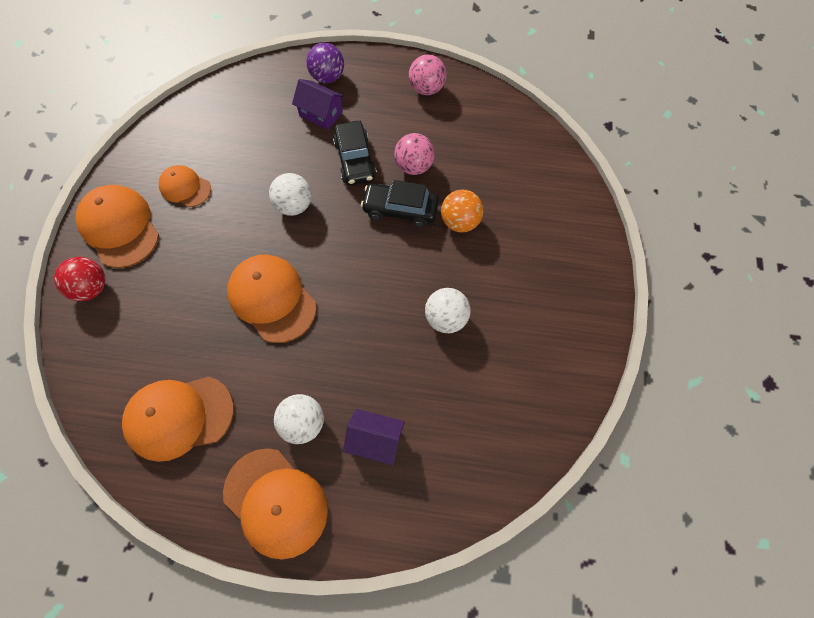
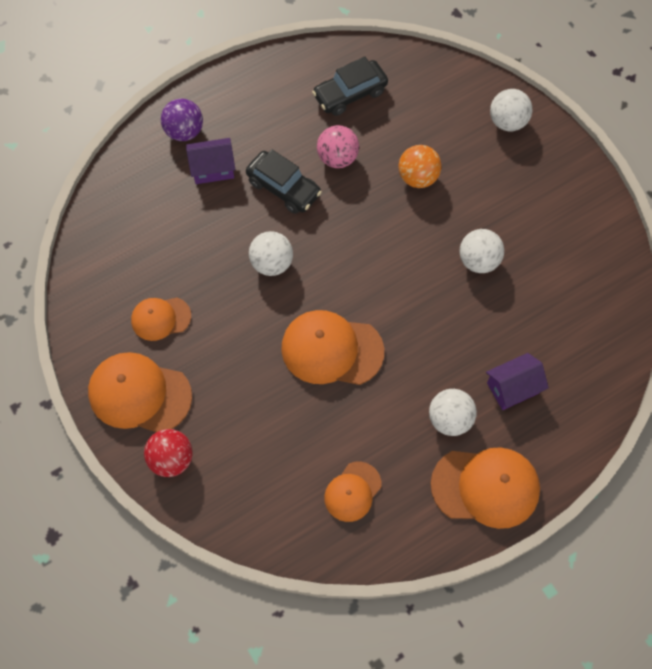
camera: 40 degrees left, 0 degrees up
(179, 417) = (352, 492): orange cap -> orange cap, size x0.59
(400, 210) = (362, 202): black car -> black car (350, 94)
(426, 89) = (282, 82): pink ball -> none
(572, 230) = (507, 122): none -> white ball

